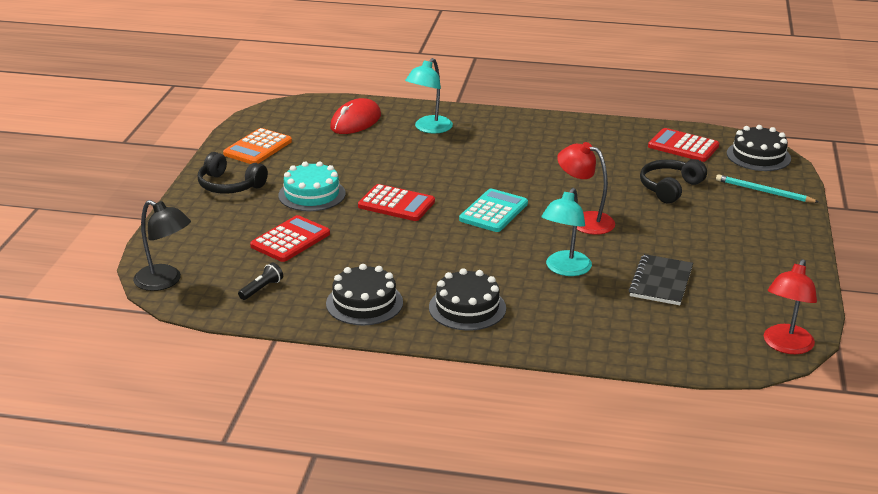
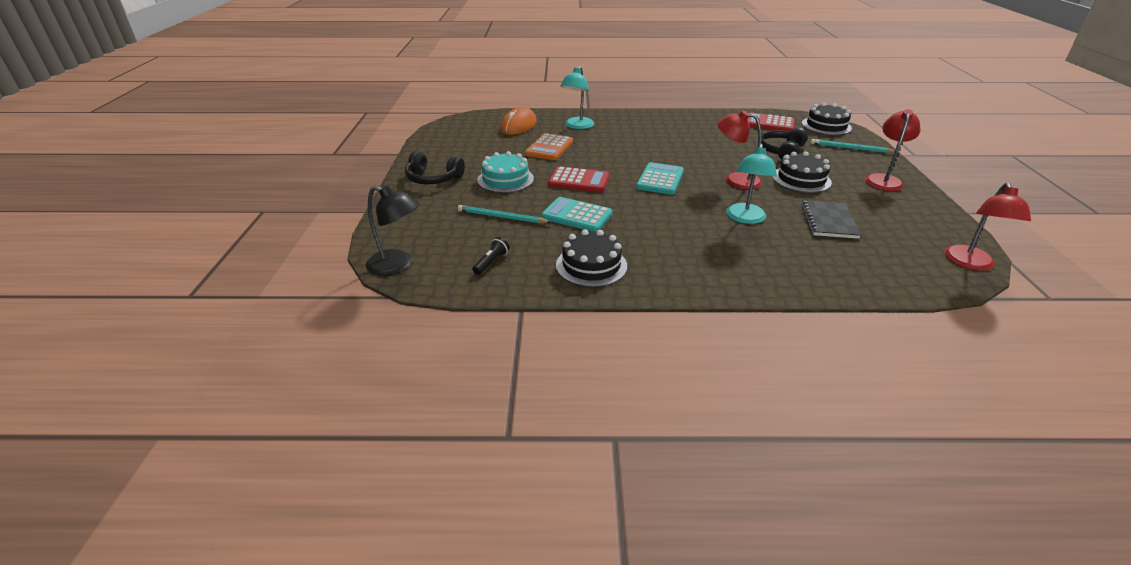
camera: 10 degrees left, 5 degrees up
(258, 148) = (447, 149): orange calculator -> orange calculator (549, 148)
(290, 240) = (501, 217): red calculator -> turquoise pencil
(356, 121) = (518, 125): red mouse -> orange mouse
(374, 246) = (576, 215): none -> turquoise calculator
(467, 308) = (684, 260): black cake -> black cake (801, 179)
(772, 238) = (884, 179): none -> red lamp

